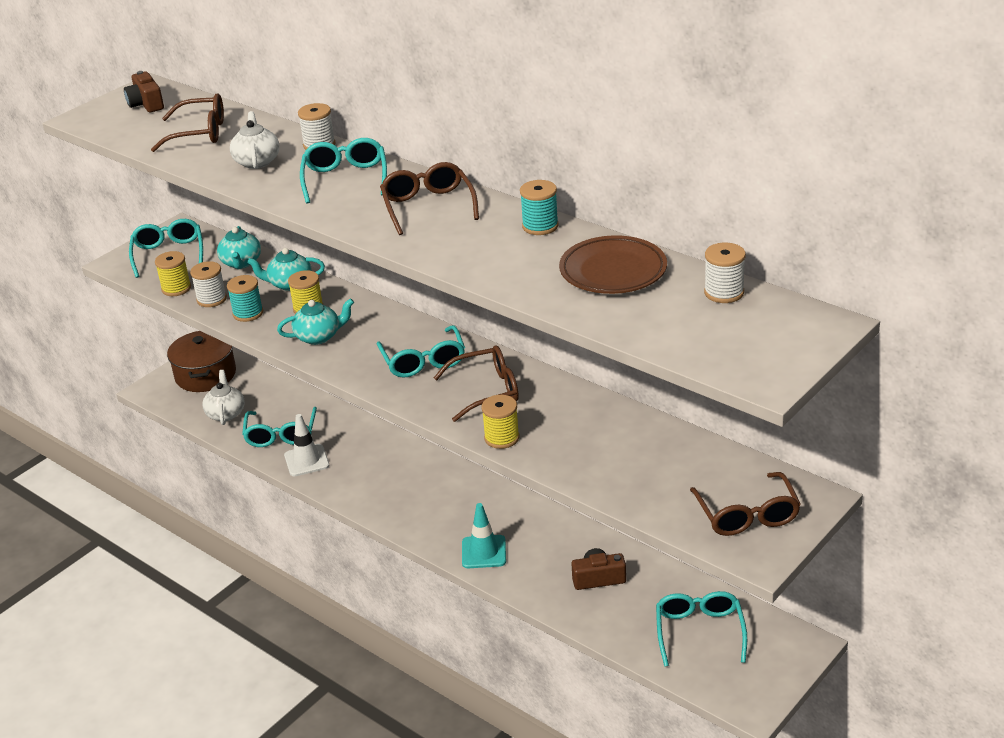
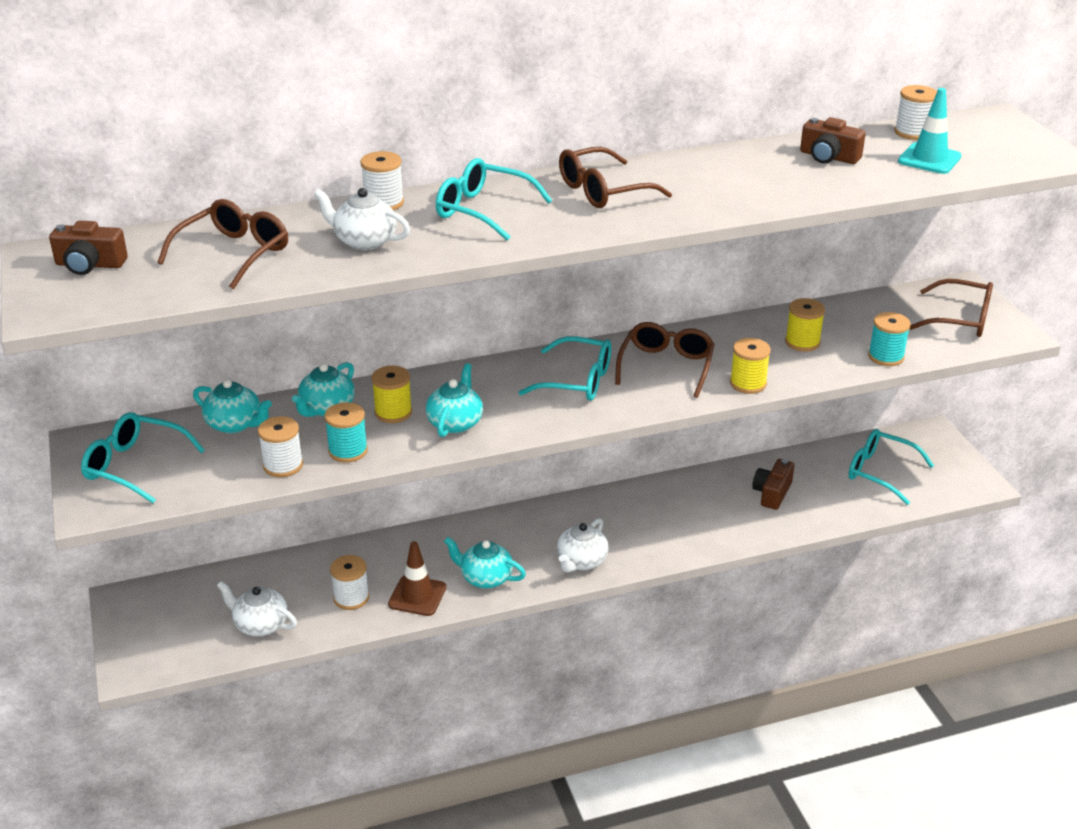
camera: 60 degrees left, 0 degrees up
(176, 288) = (222, 482): yellow spool -> yellow spool (802, 342)
(205, 375) = (165, 615): brown pot -> none
(281, 435) = (351, 598): turquoise glasses -> white spool
(306, 460) = (417, 596): white traffic cone -> brown traffic cone
(351, 480) = (485, 578): none -> turquoise teapot
(410, 516) = (581, 561): none -> white teapot
(428, 206) = (603, 191): brown glasses -> brown glasses turned 45 degrees counterclockwise
(484, 552) = (678, 539): turquoise traffic cone -> turquoise traffic cone (929, 159)
(540, 226) = (711, 160): turquoise spool -> turquoise spool (886, 357)
(613, 271) = (828, 157): brown plate -> brown camera

